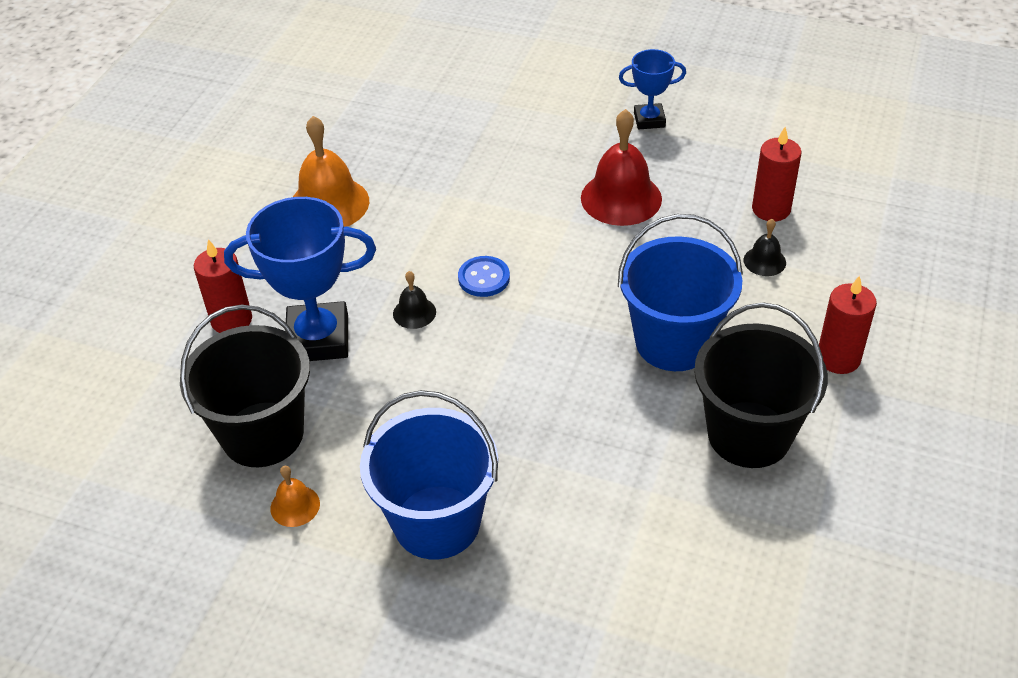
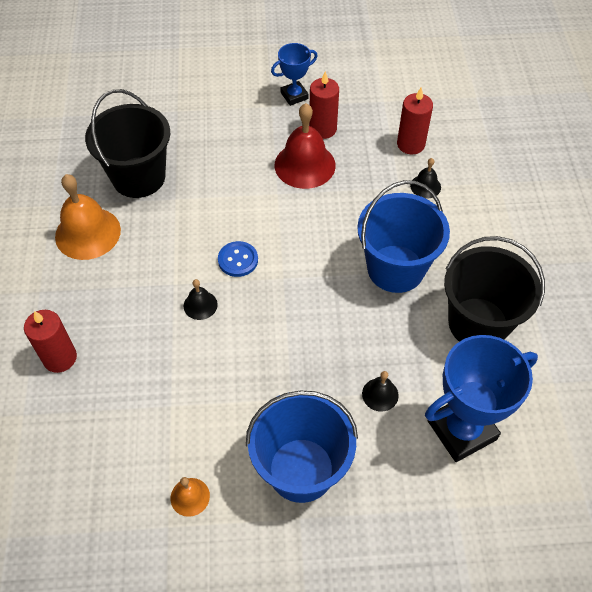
camera: 25 degrees left, 10 degrees up
(263, 434) = (134, 446): black bucket -> black bucket (139, 177)
(318, 338) = (137, 351): blue trophy -> blue trophy (461, 430)
(577, 473) = (380, 394): none -> black bell
(838, 358) = (507, 246): red candle -> red candle (322, 129)

